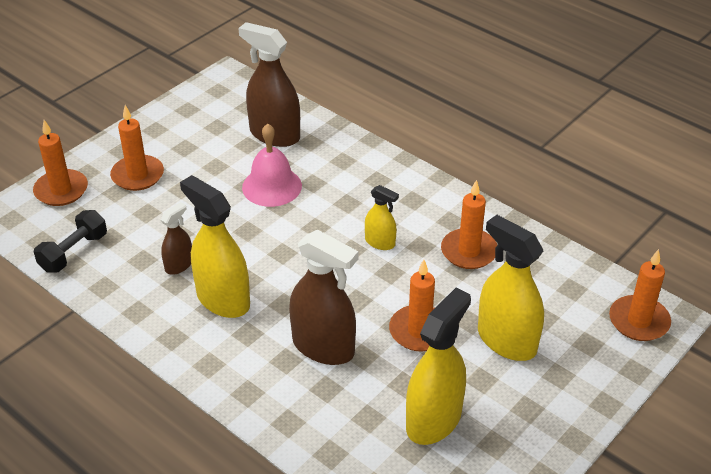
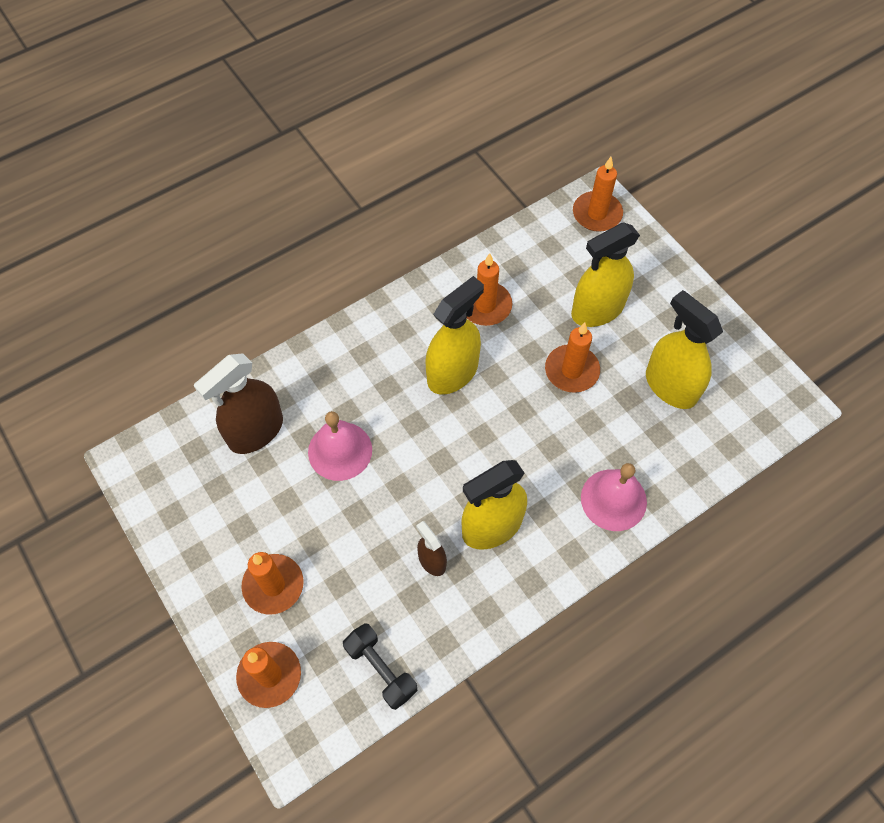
camera: 75 degrees left, 20 degrees up
(277, 388) = (613, 499): none -> pink bell
(323, 347) = (573, 451): brown spray bottle -> none
(380, 242) = (452, 373): yellow spray bottle -> yellow spray bottle, size x1.91

